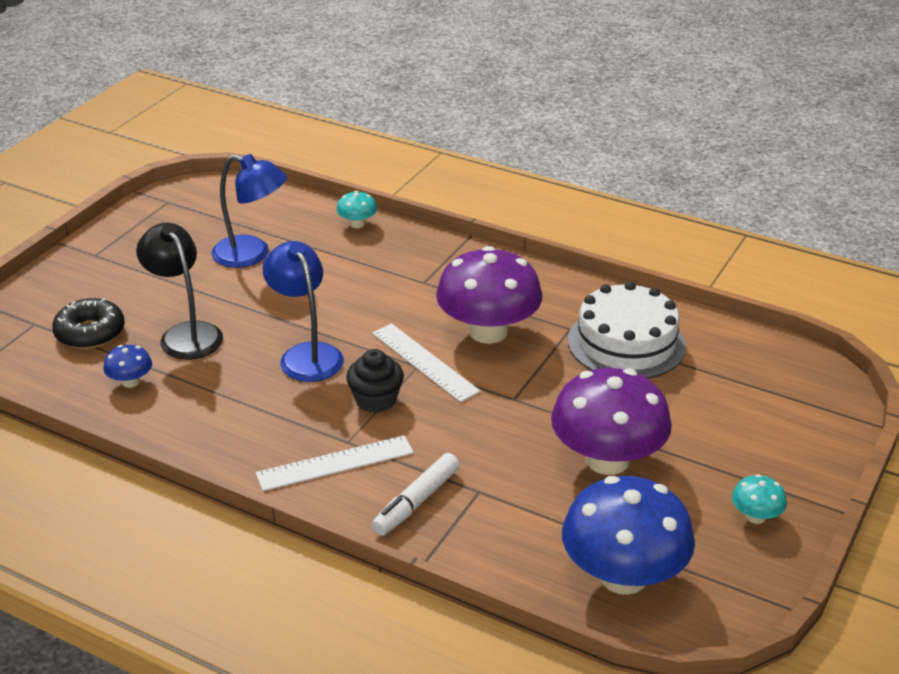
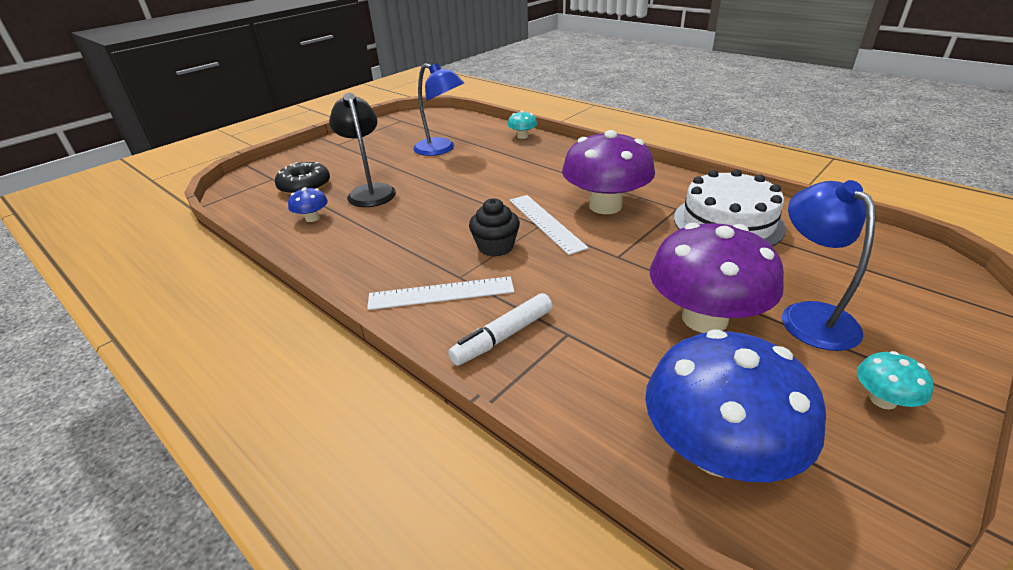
camera: 15 degrees right, 0 degrees up
(306, 354) = (452, 211): blue lamp -> blue lamp (809, 316)

